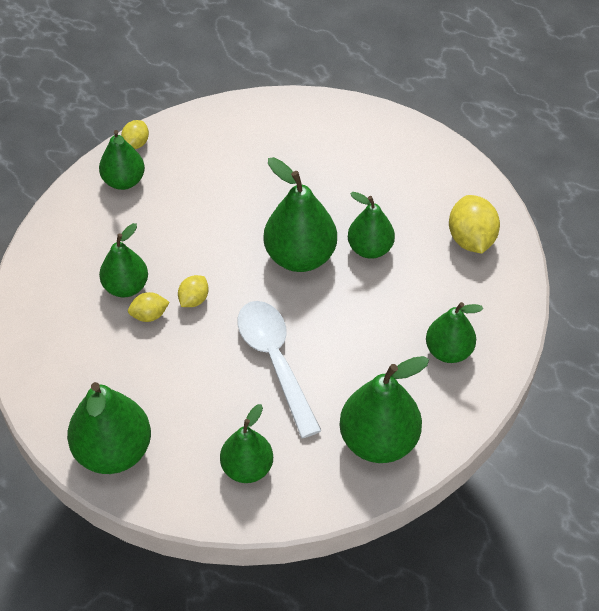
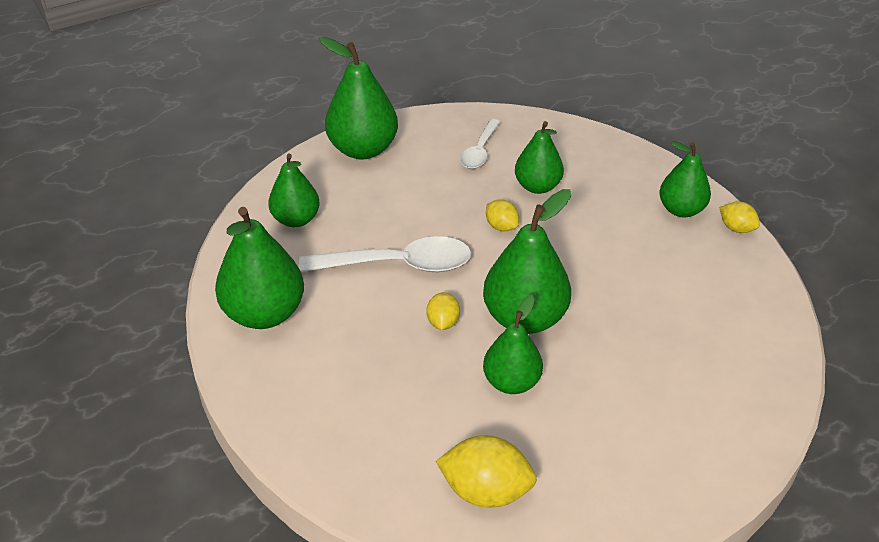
camera: 110 degrees right, 10 degrees down
(84, 346) = (480, 151): none -> white spoon
(149, 315) = (496, 194): yellow lemon -> yellow lemon (443, 322)
(448, 351) = (334, 406): green pear -> none

